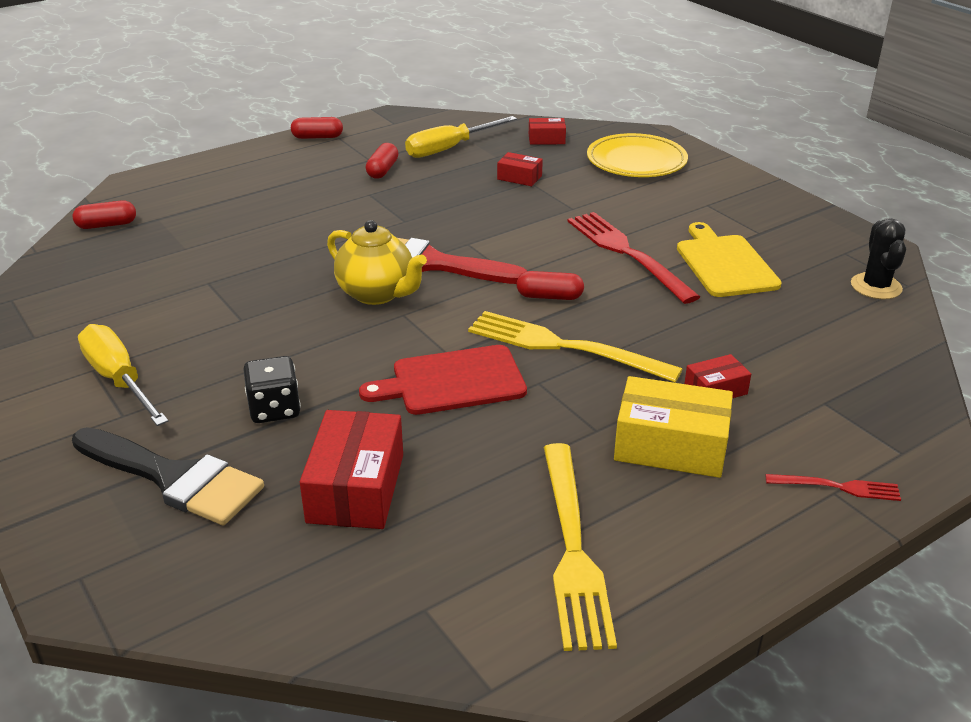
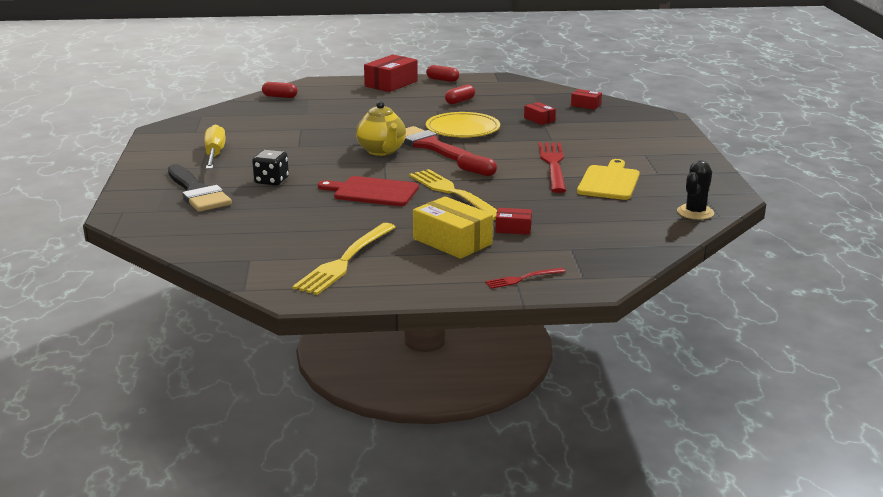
camera: 30 degrees right, 10 degrees down
(356, 488) = (272, 216): red box -> red box (391, 84)
(449, 148) = (515, 99): yellow screwdriver -> none
(636, 161) = (630, 126): yellow plate -> yellow plate (462, 129)
(839, 487) = (522, 279): red fork -> red fork turned 120 degrees clockwise

